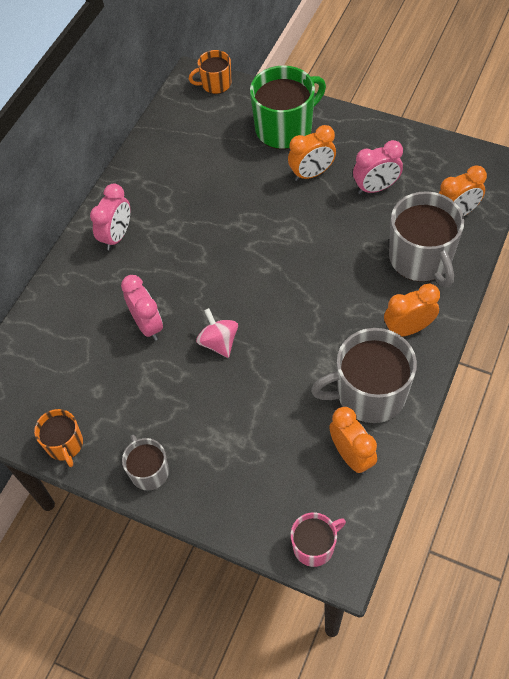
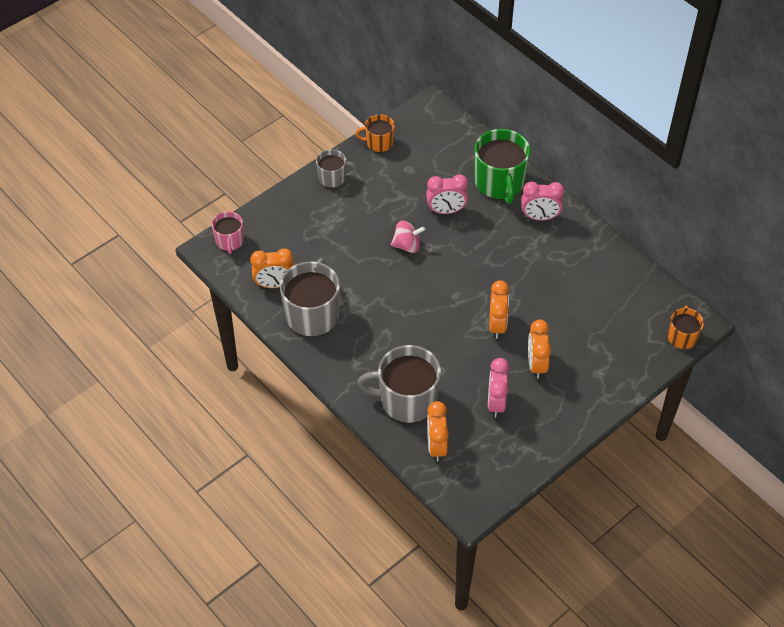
camera: 110 degrees right, 5 degrees down
(117, 236) = (539, 217): pink clock -> pink clock turned 45 degrees counterclockwise
(285, 128) = (600, 366): green mug -> green mug (499, 183)
(408, 329) = (349, 361): orange clock -> orange clock (497, 325)

